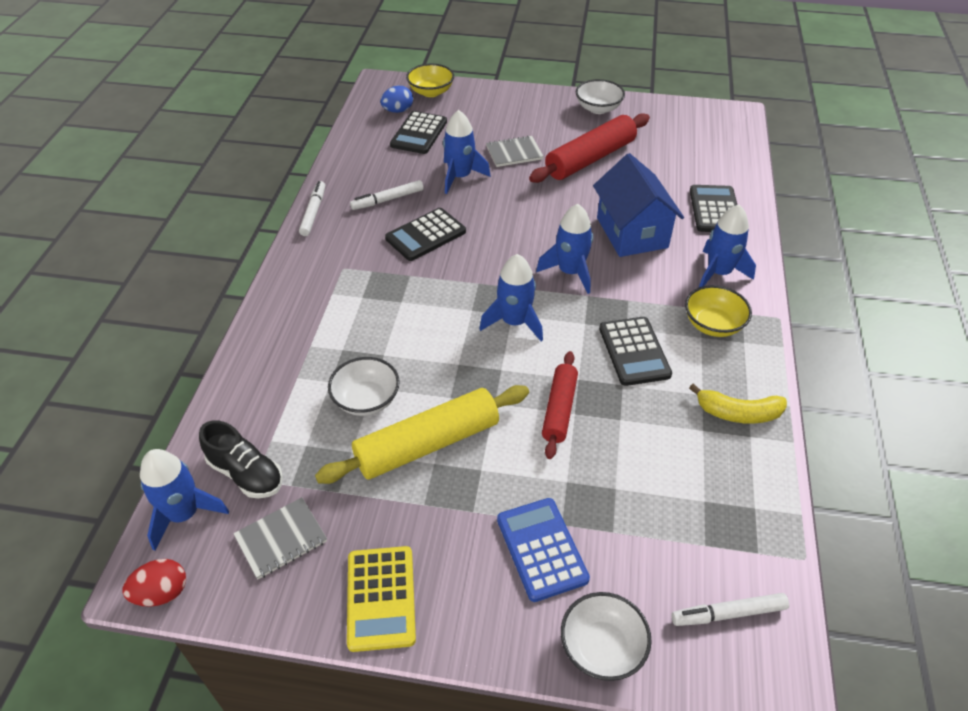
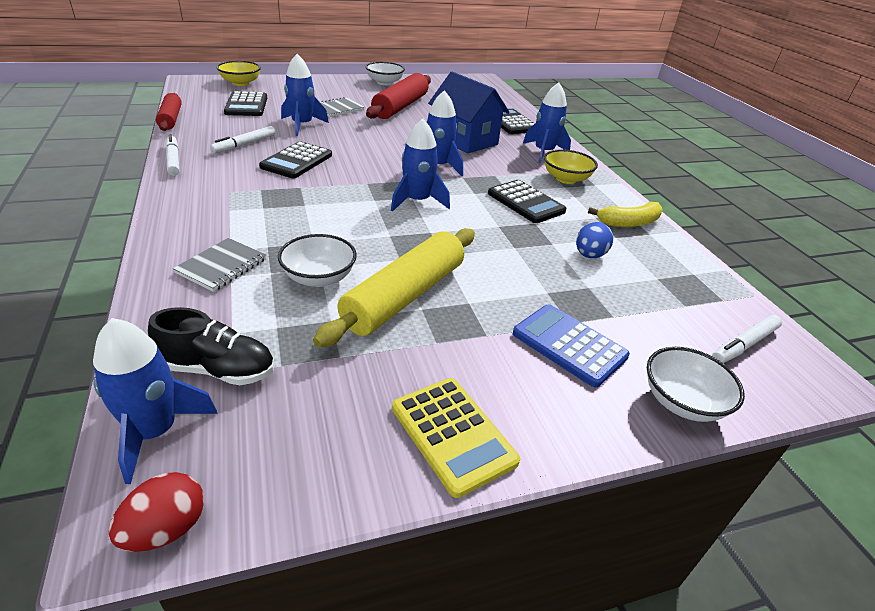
camera: 30 degrees left, 10 degrees down
(281, 539) = (301, 417): grey notebook -> grey notebook (222, 266)
(398, 111) = (217, 95): blue egg -> blue egg (589, 255)
(559, 409) = (500, 247): red rolling pin -> red rolling pin (171, 119)

